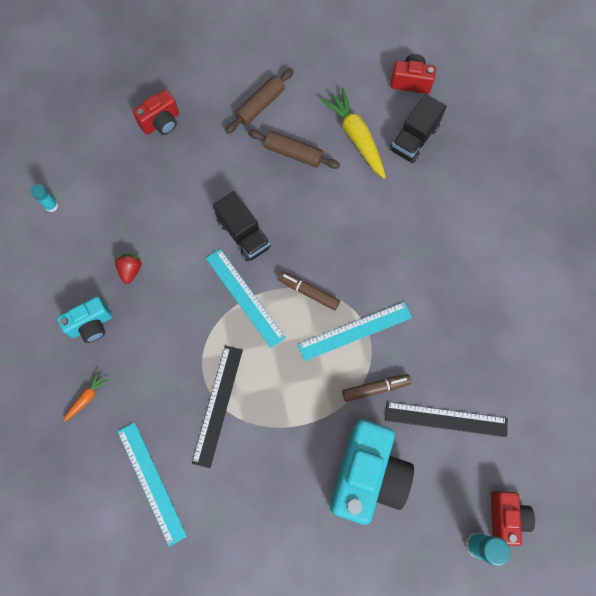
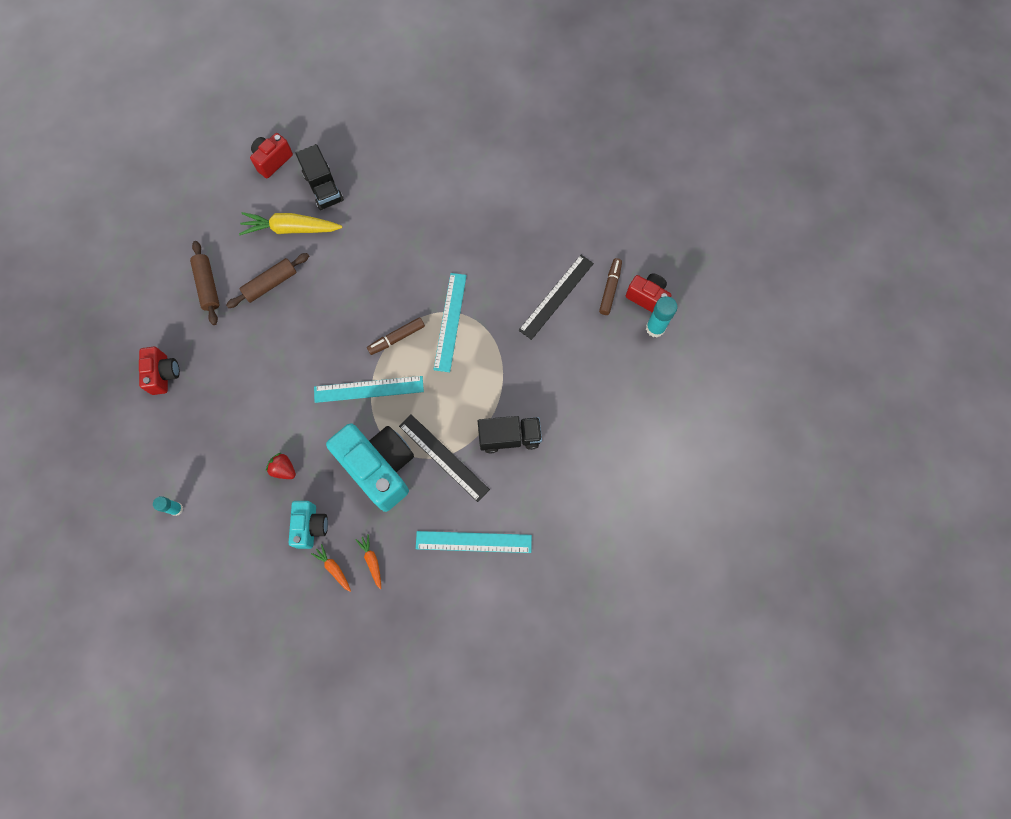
camera: 60 degrees left, 0 degrees up
(63, 368) = (334, 568): none -> orange carrot
(244, 234) = (314, 361): black truck -> black truck (509, 437)
(367, 474) = (563, 375): turquoise camera -> turquoise camera (379, 468)
(375, 388) = (503, 332): brown marker -> brown marker (610, 289)

